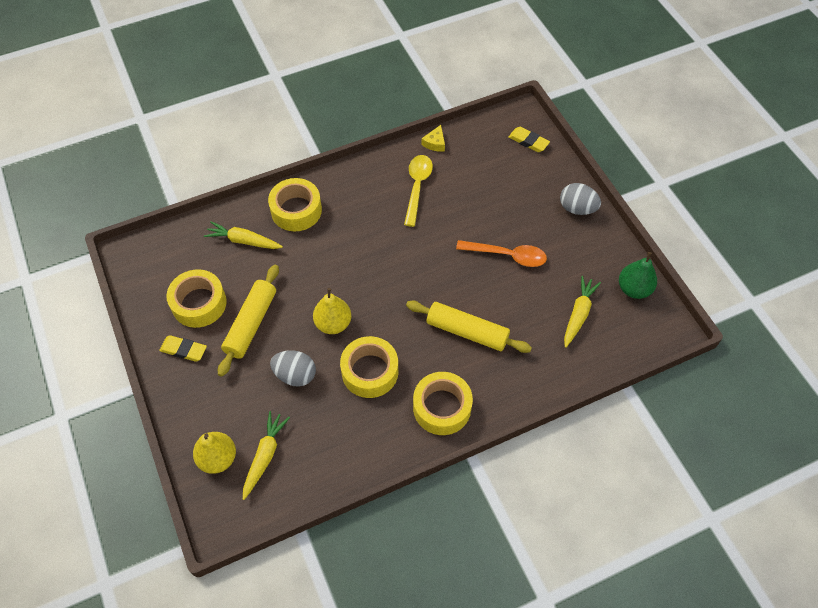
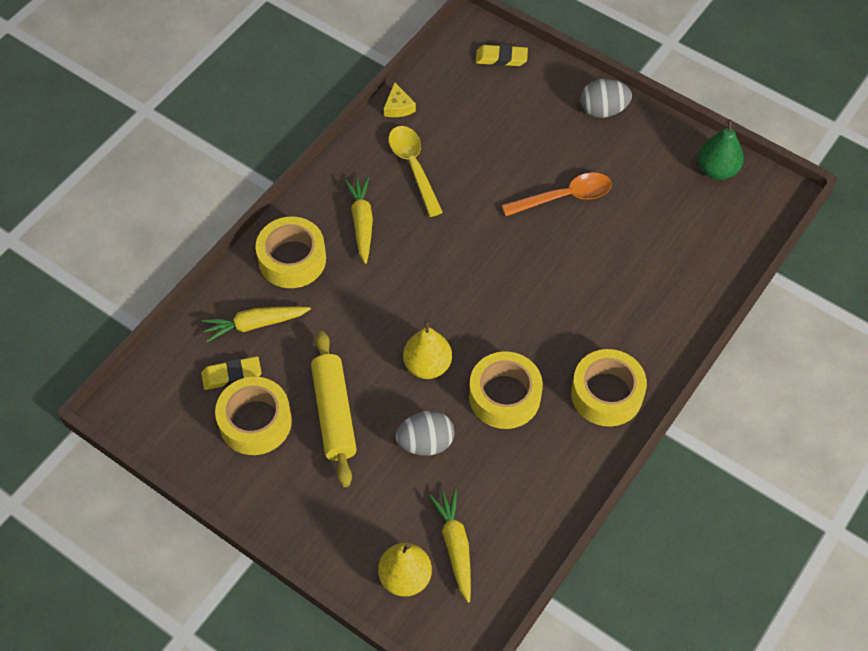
camera: 30 degrees left, 0 degrees up
(184, 350) = (276, 482): yellow eraser -> yellow eraser (232, 375)
(467, 331) = (578, 300): yellow rolling pin -> none
(578, 314) = (679, 224): yellow carrot -> yellow carrot (362, 223)

